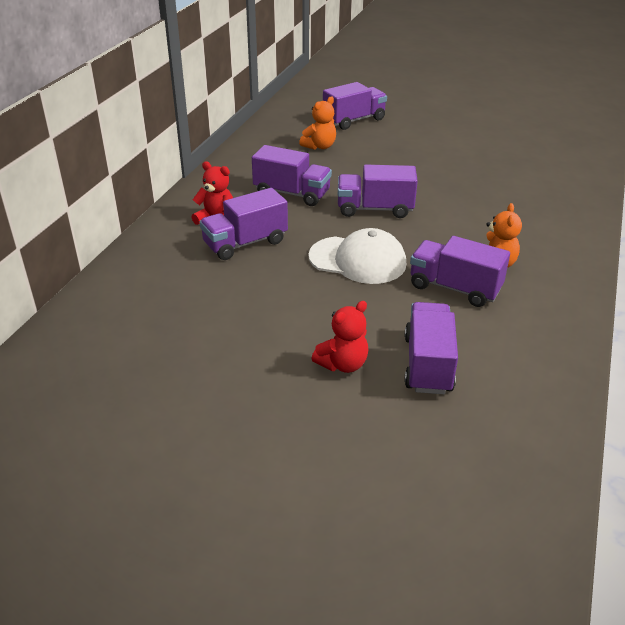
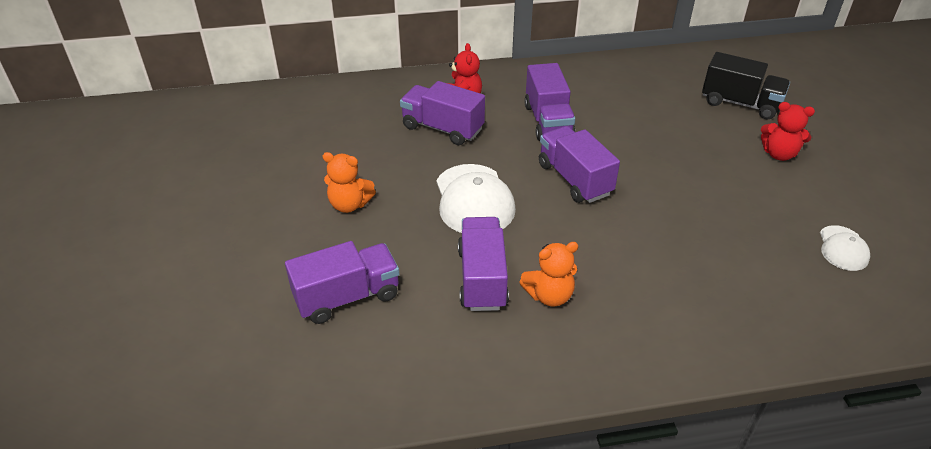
camera: 60 degrees right, 5 degrees up
(319, 146) = (656, 103): orange teddy bear -> orange teddy bear (349, 204)
(342, 364) = (314, 245): red teddy bear -> red teddy bear (779, 154)
(354, 120) = (740, 103): purple truck -> black truck
(522, 150) = (843, 248): none -> white cap

